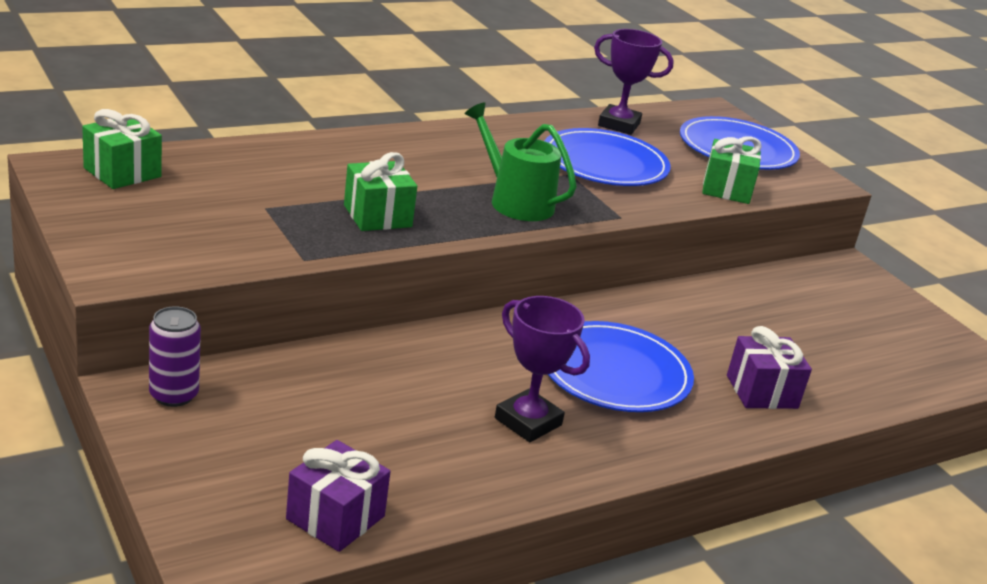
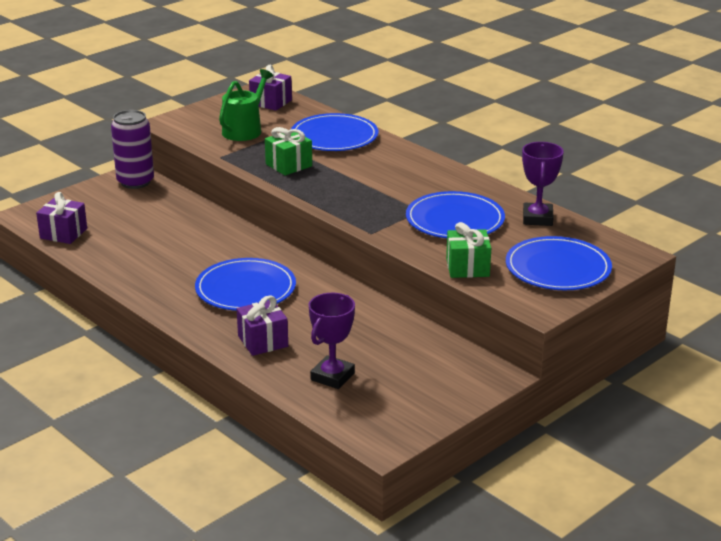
camera: 80 degrees right, 0 degrees up
(122, 172) = (271, 102): green gift -> purple gift
(174, 395) = (135, 182): purple can -> purple can, size x1.54
(303, 163) = (334, 137): none -> blue plate
(516, 202) = (354, 198): green watering can -> green watering can (244, 130)
(528, 422) = (173, 268): purple trophy -> purple trophy (332, 376)

